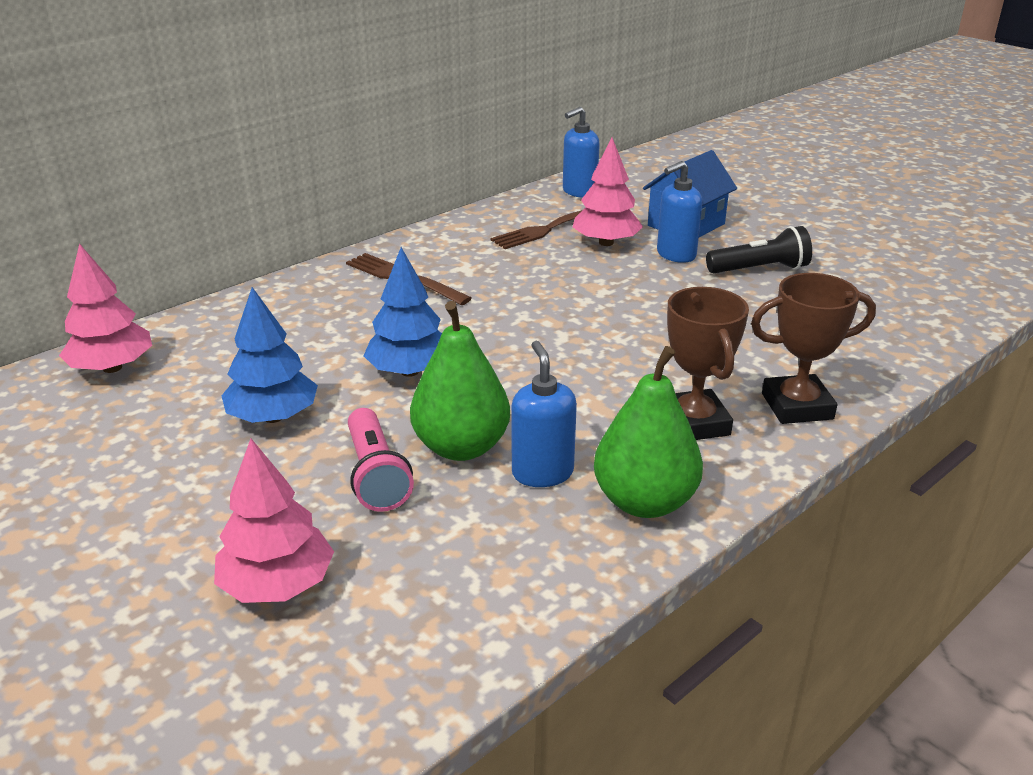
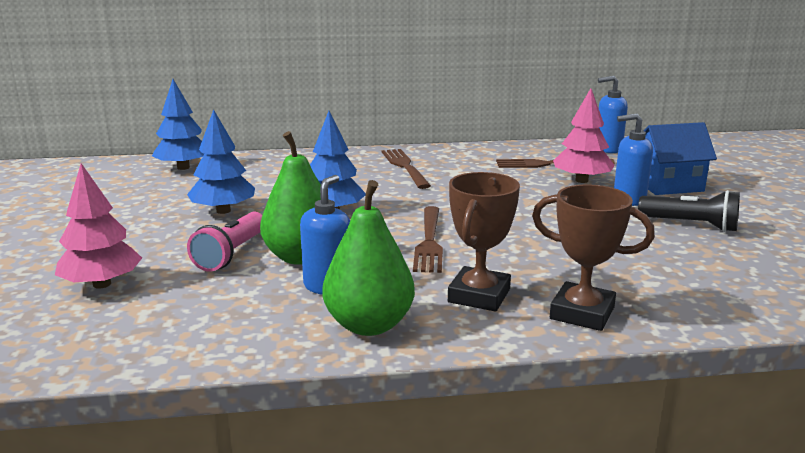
camera: 35 degrees right, 10 degrees down
(112, 367) = (183, 167): pink tree -> blue tree
(564, 374) = (429, 242): none -> brown fork

